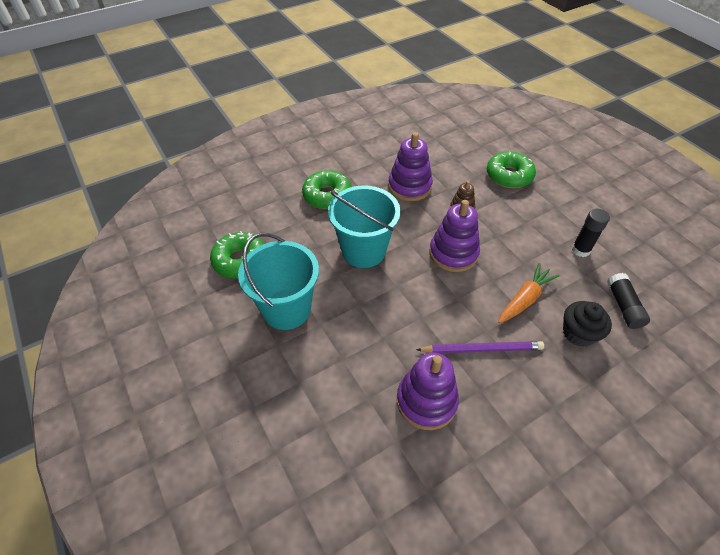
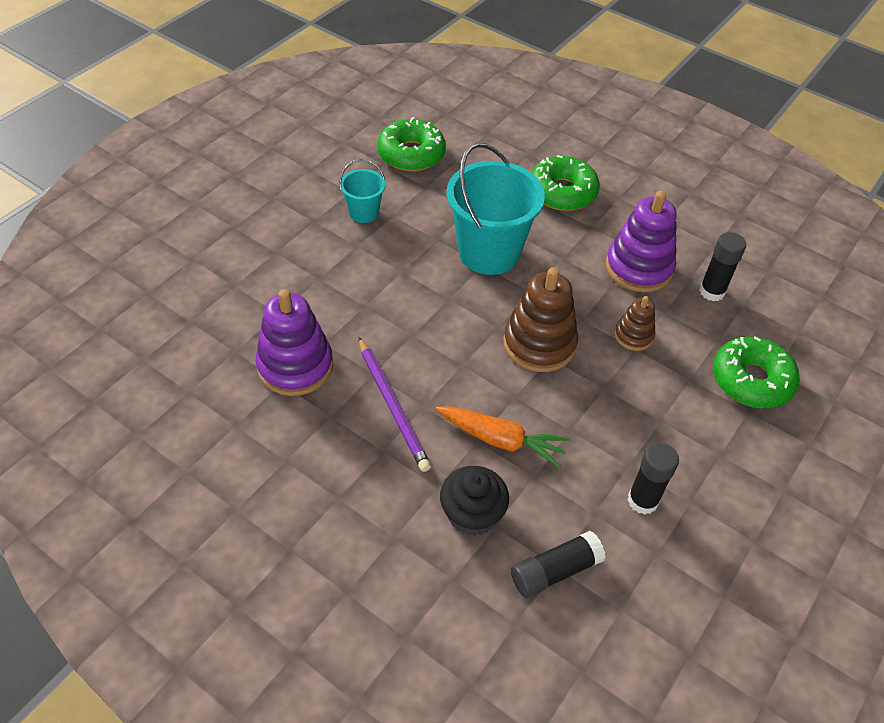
camera: 65 degrees right, 0 degrees up
(286, 309) = (364, 212): turquoise bucket -> turquoise bucket, size x0.49
(440, 165) = (712, 291): none -> black glue stick
(453, 253) = (539, 344): purple stacking toy -> brown stacking toy

